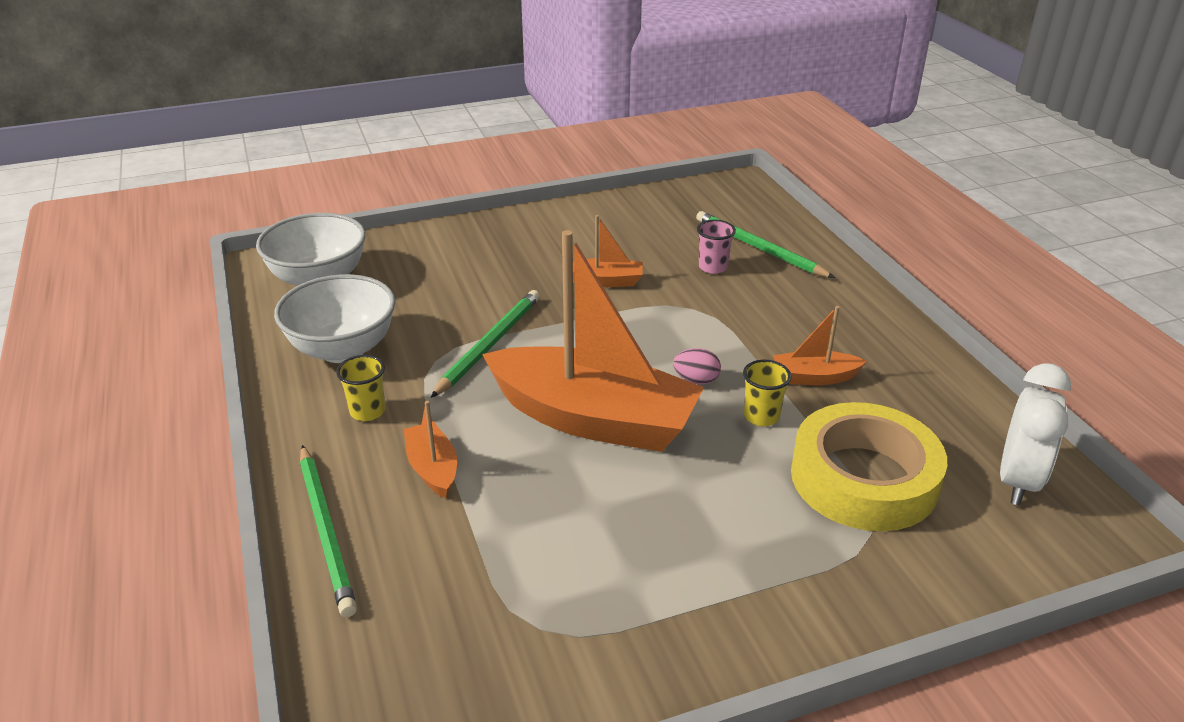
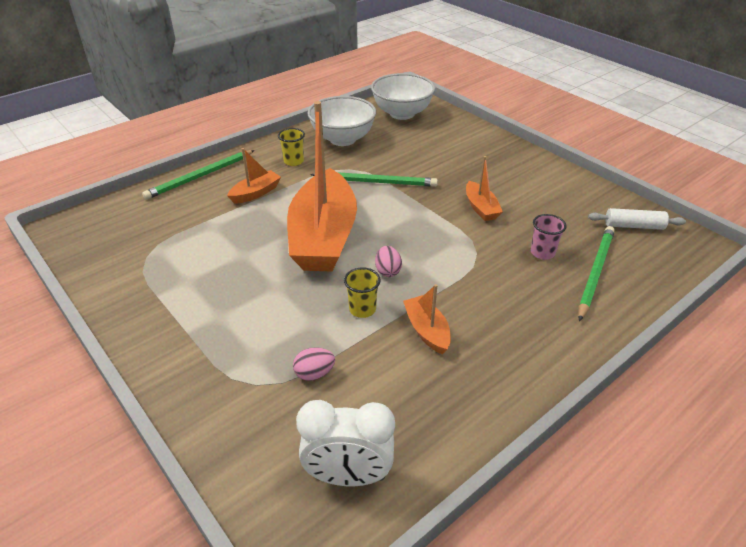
camera: 70 degrees right, 5 degrees up
(695, 203) = (634, 226): none -> white rolling pin
(864, 478) = (314, 373): yellow tape -> pink egg

